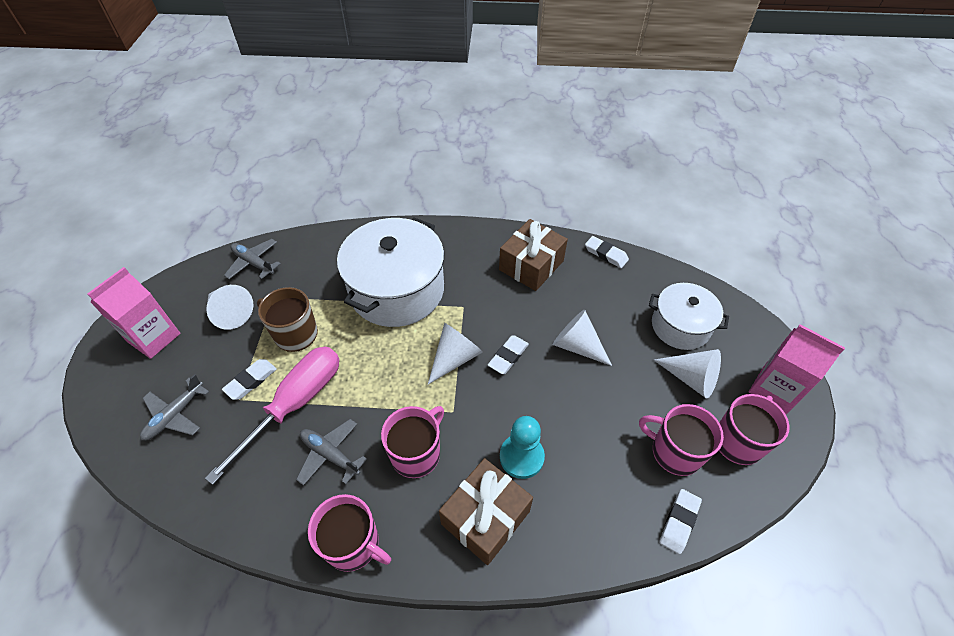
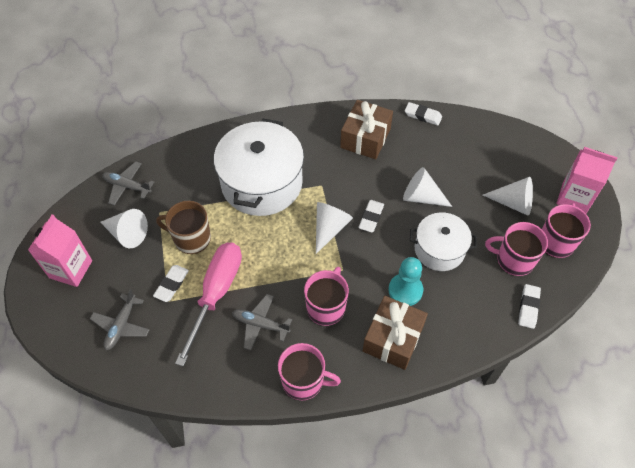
camera: 15 degrees left, 5 degrees up
(680, 326) = (495, 164): white pot -> white pot (439, 249)

